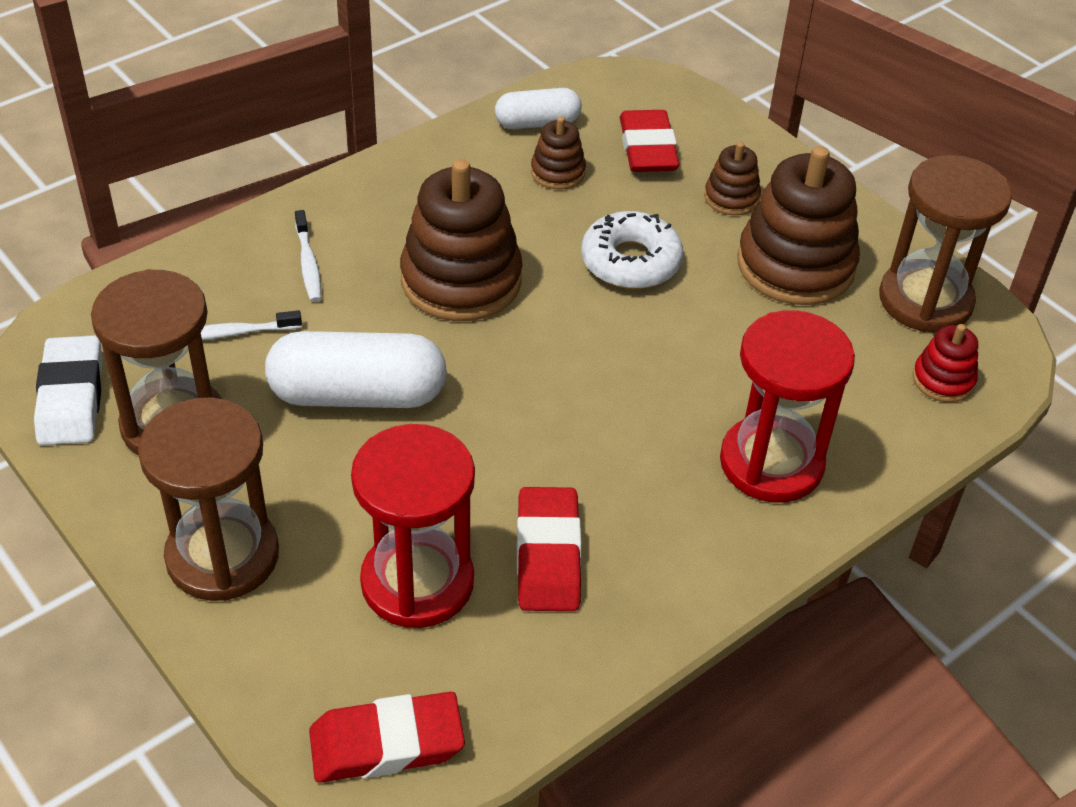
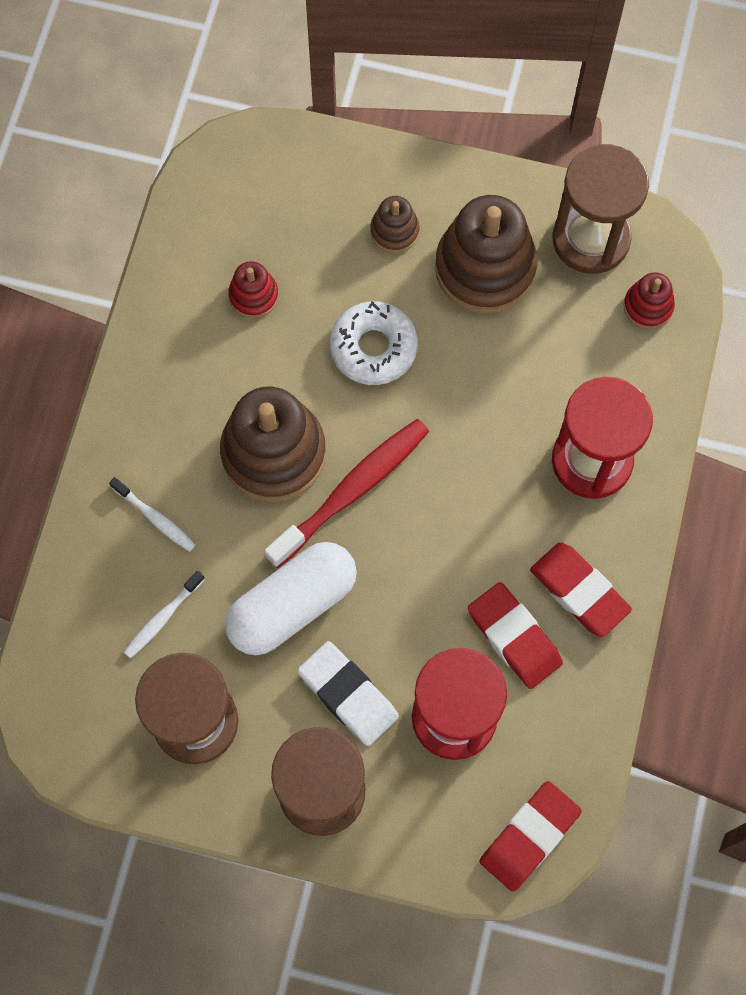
camera: 35 degrees left, 25 degrees up
(71, 397) = (106, 754): white eraser -> white eraser (348, 695)
(504, 347) = (352, 491): none -> red toothbrush
(537, 123) = (197, 254): white capsule -> none
(558, 172) = (253, 296): brown stacking toy -> red stacking toy
(648, 148) = (298, 222): red eraser -> red eraser (579, 591)

